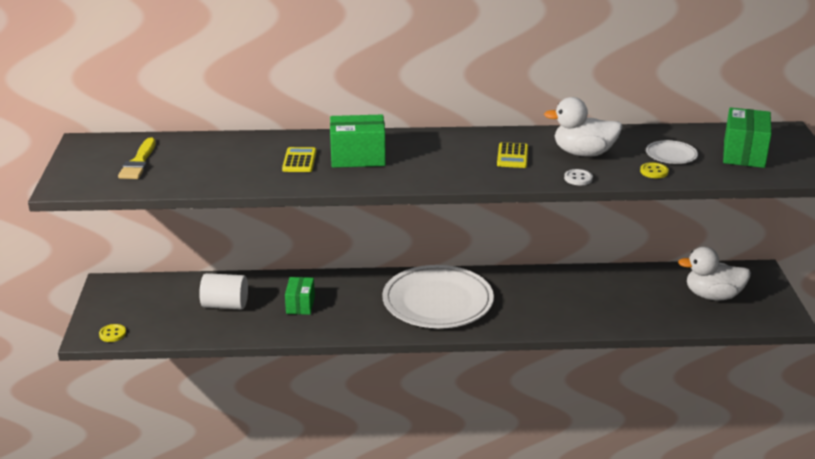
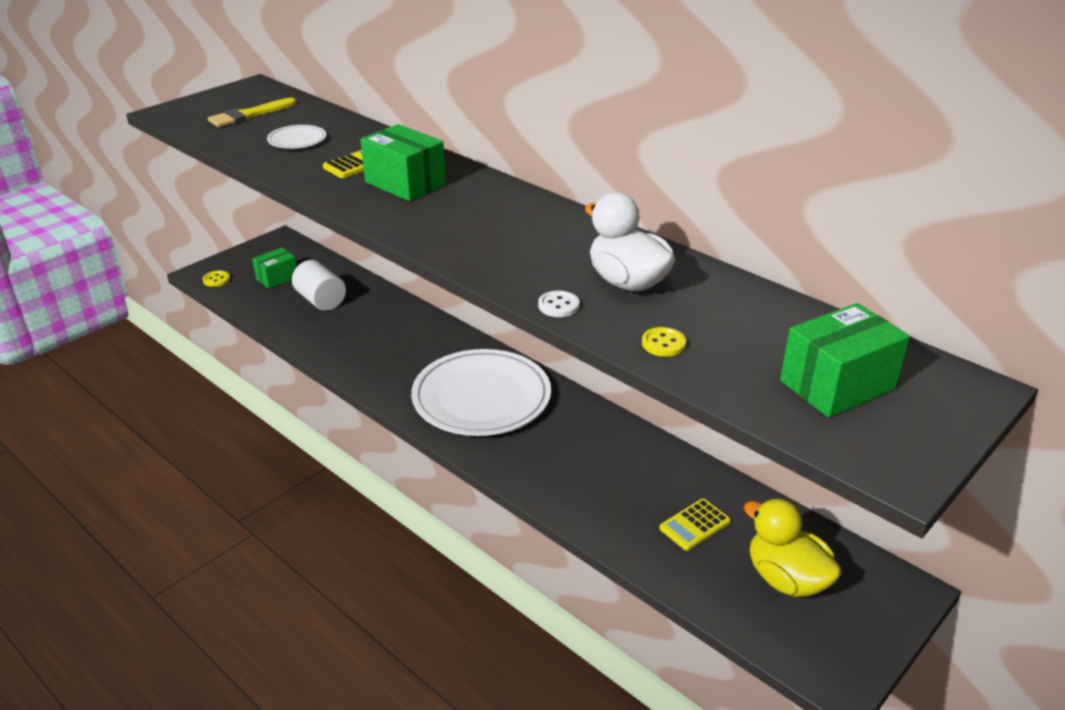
camera: 45 degrees right, 5 degrees up
(300, 305) = (371, 332): green box -> green box (277, 278)
(512, 156) = (545, 249): yellow calculator -> yellow calculator (695, 525)
(671, 155) = (731, 336): white plate -> white plate (297, 140)
(712, 296) = (786, 579): white duck -> yellow duck

